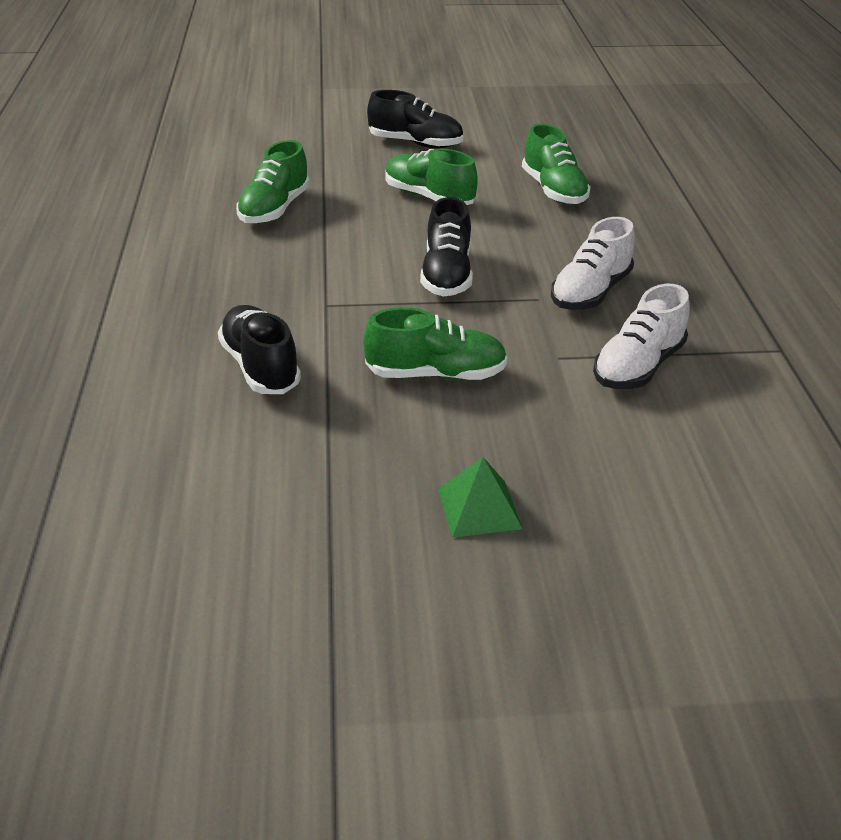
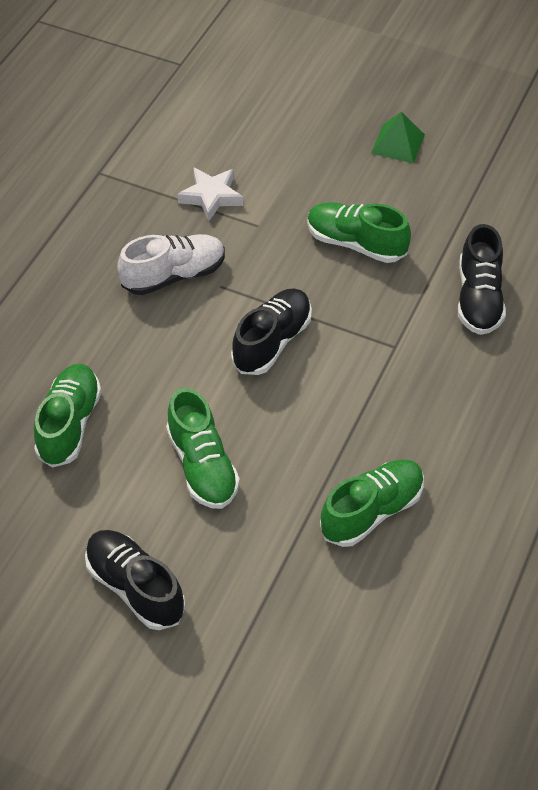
camera: 150 degrees left, 15 degrees up
(638, 367) = (211, 196): white shoe -> white star

